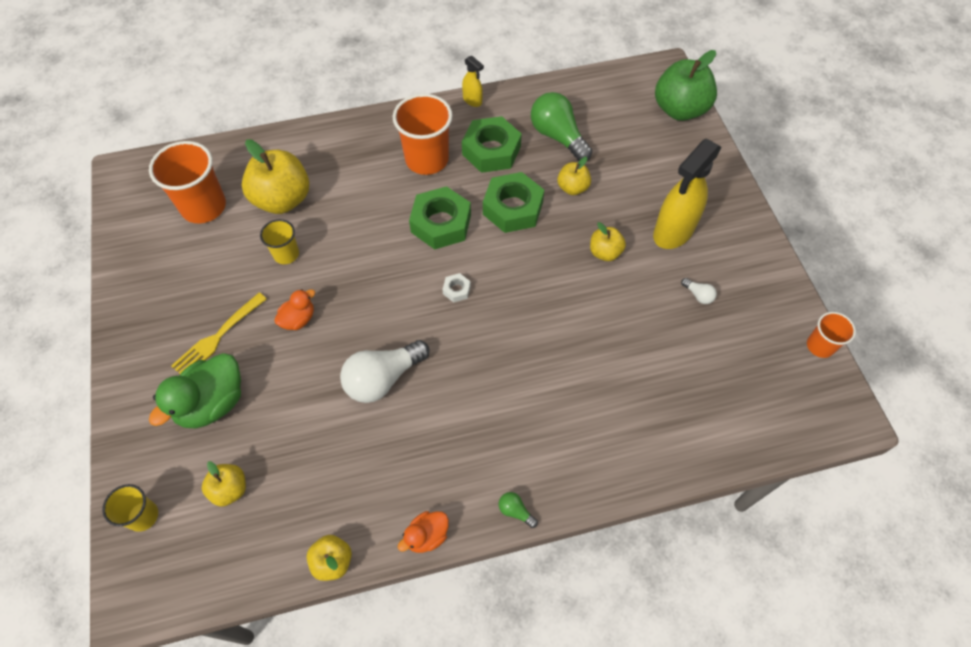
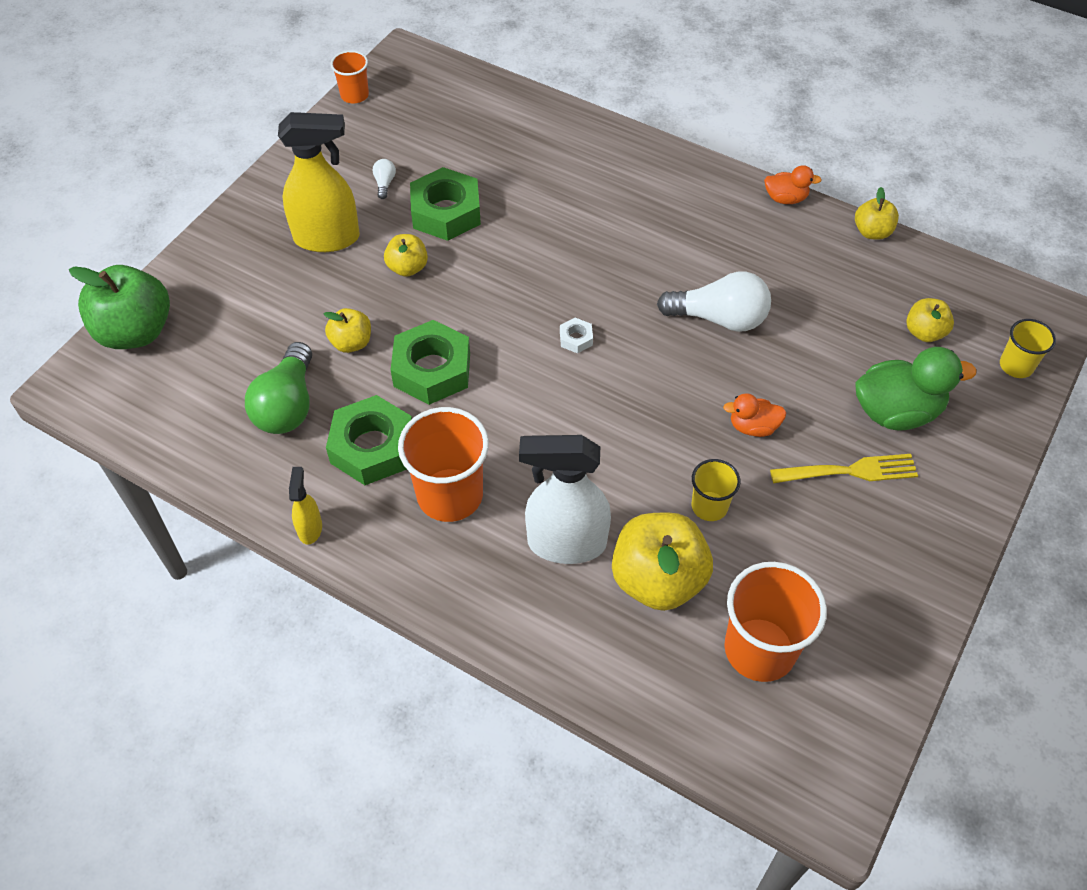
camera: 135 degrees left, 5 degrees down
(345, 181) = (565, 543): none -> white spray bottle
(441, 223) = (518, 411): green nut -> green nut (446, 212)
(515, 511) = (704, 168): green light bulb -> none

